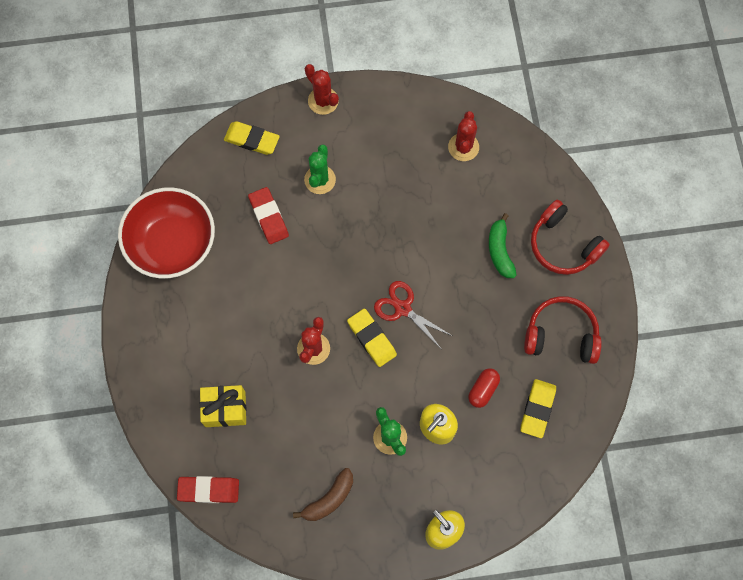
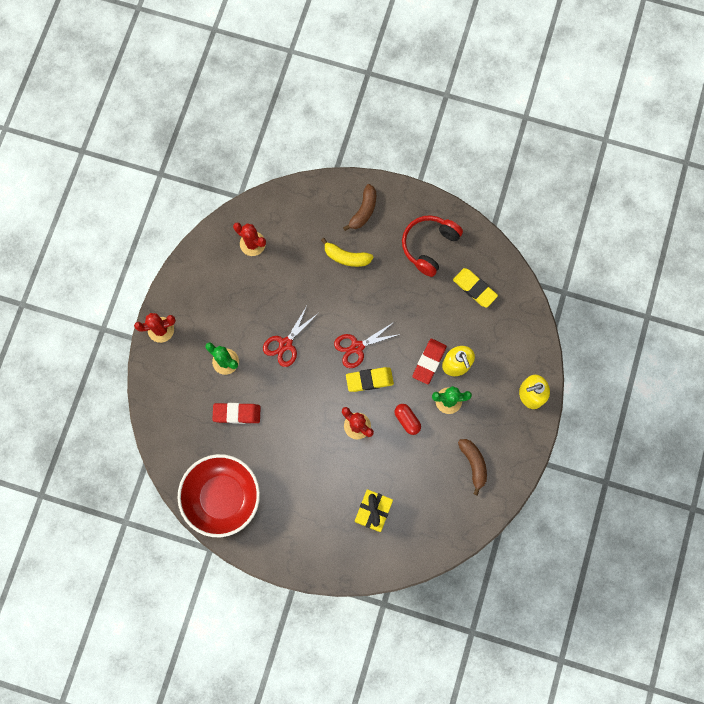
camera: 65 degrees left, 5 degrees up
(208, 490) = (428, 549): red eraser -> red eraser (429, 362)
(252, 140) = (166, 399): yellow eraser -> none
(368, 232) = (285, 344): none -> red scissors
(483, 390) = (444, 319): red capsule -> red capsule (407, 420)
(500, 250) = (346, 257): green banana -> yellow banana
(563, 245) = (363, 211): red headphones -> brown banana

